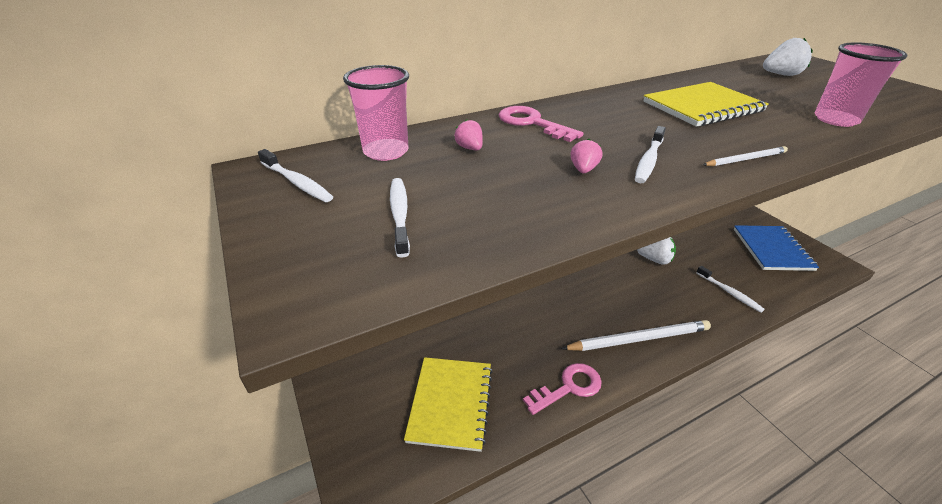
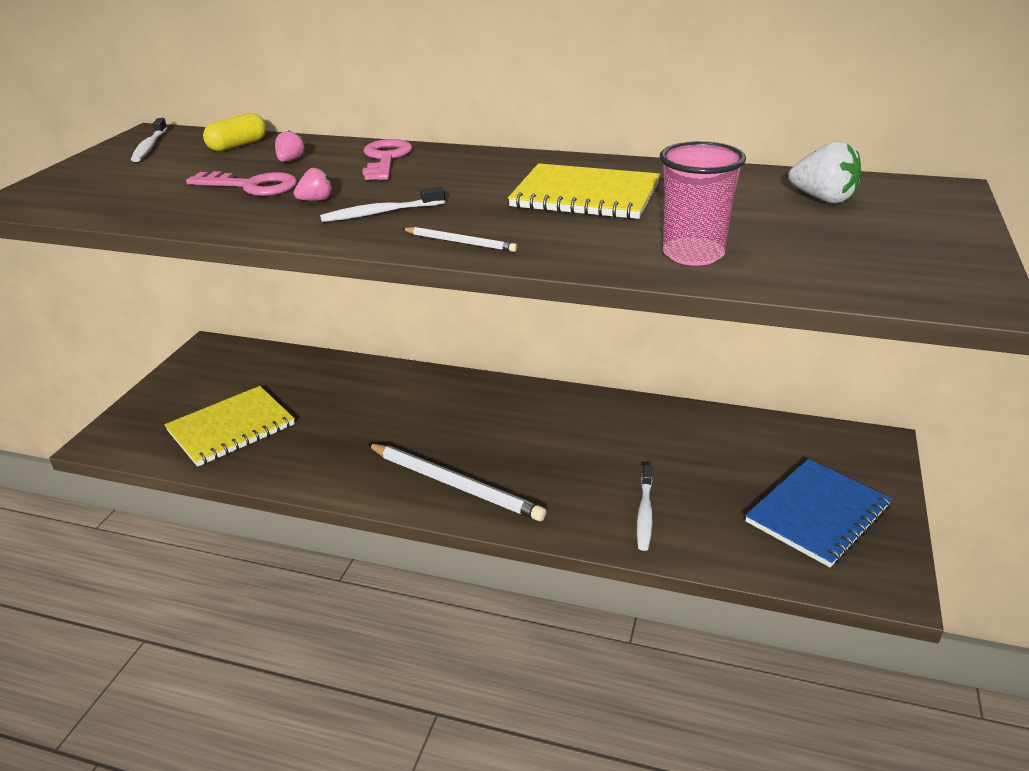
camera: 45 degrees right, 5 degrees down
(386, 151) = (238, 145): pink cup -> yellow capsule
(399, 215) = (147, 182): white toothbrush -> none
(568, 387) = (326, 475): pink key -> pink key (252, 186)
(655, 260) = (621, 437): white strawberry -> none

